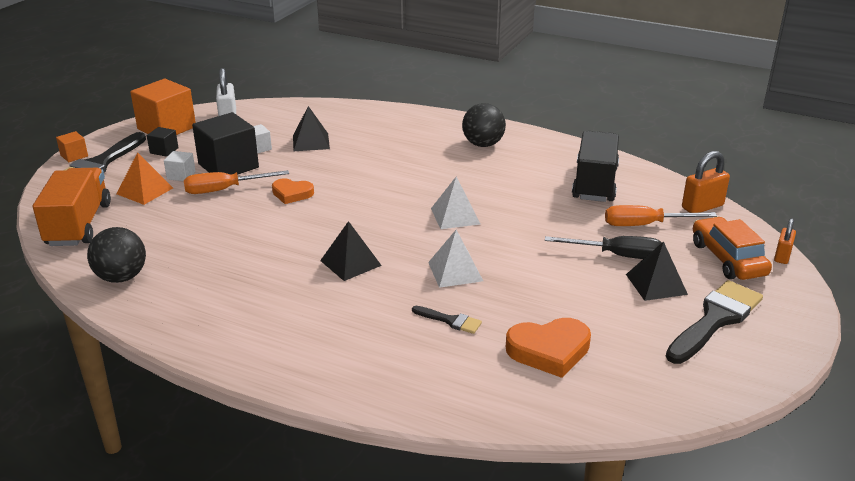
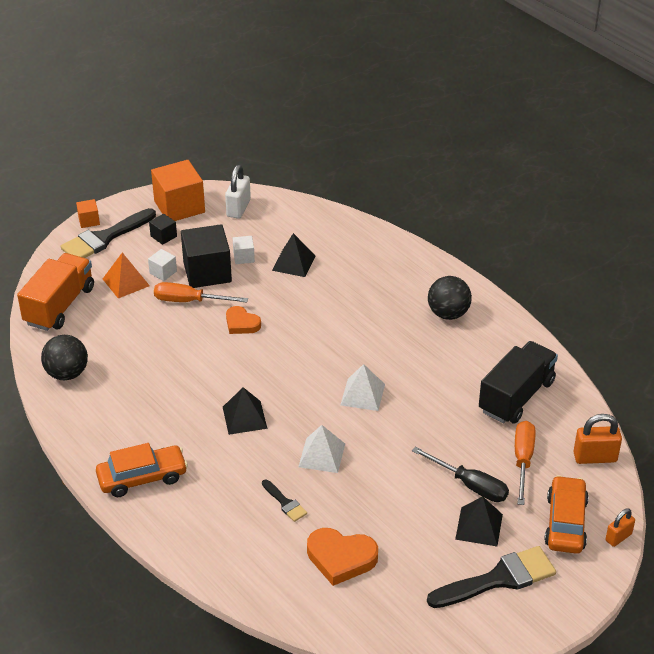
camera: 25 degrees right, 10 degrees up
(273, 344) = (142, 477): none -> orange car
(645, 225) = (523, 460): orange screwdriver -> orange screwdriver turned 75 degrees clockwise

